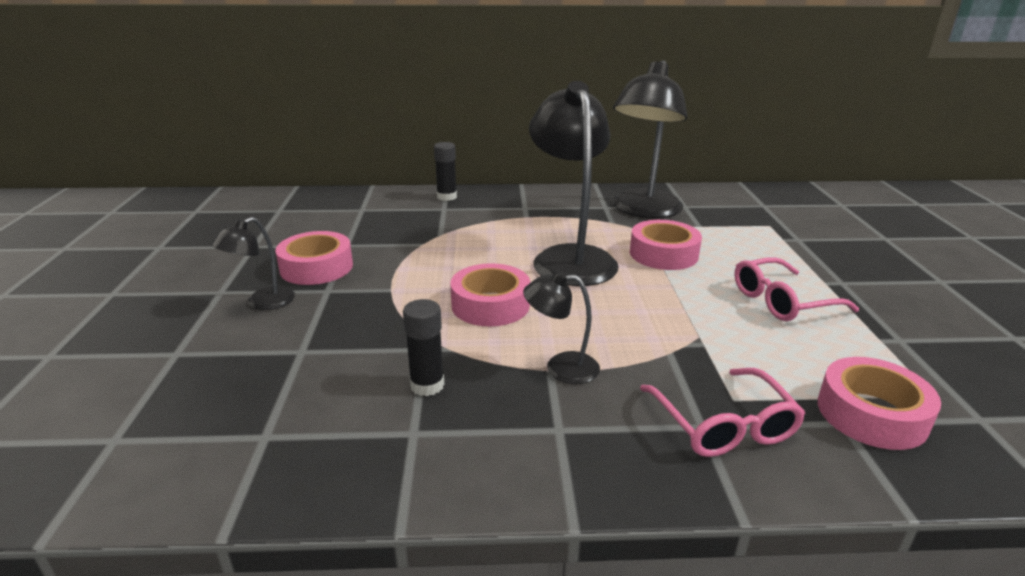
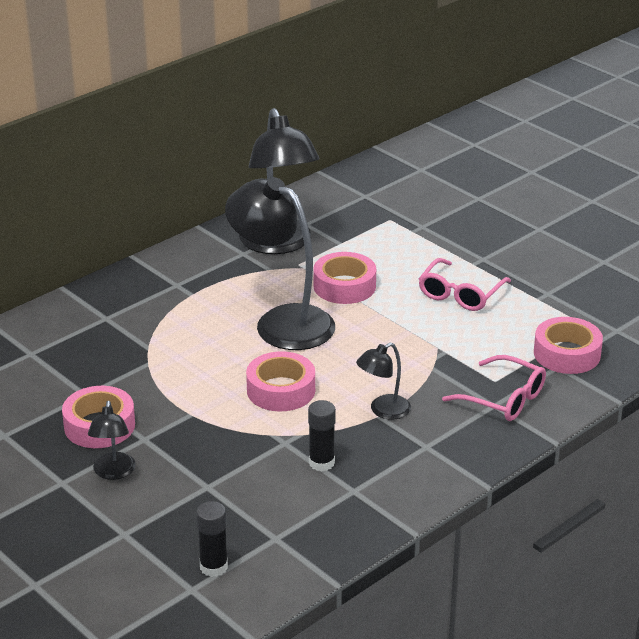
camera: 40 degrees left, 5 degrees up
(446, 197) = (87, 303): black glue stick -> black glue stick (213, 567)

